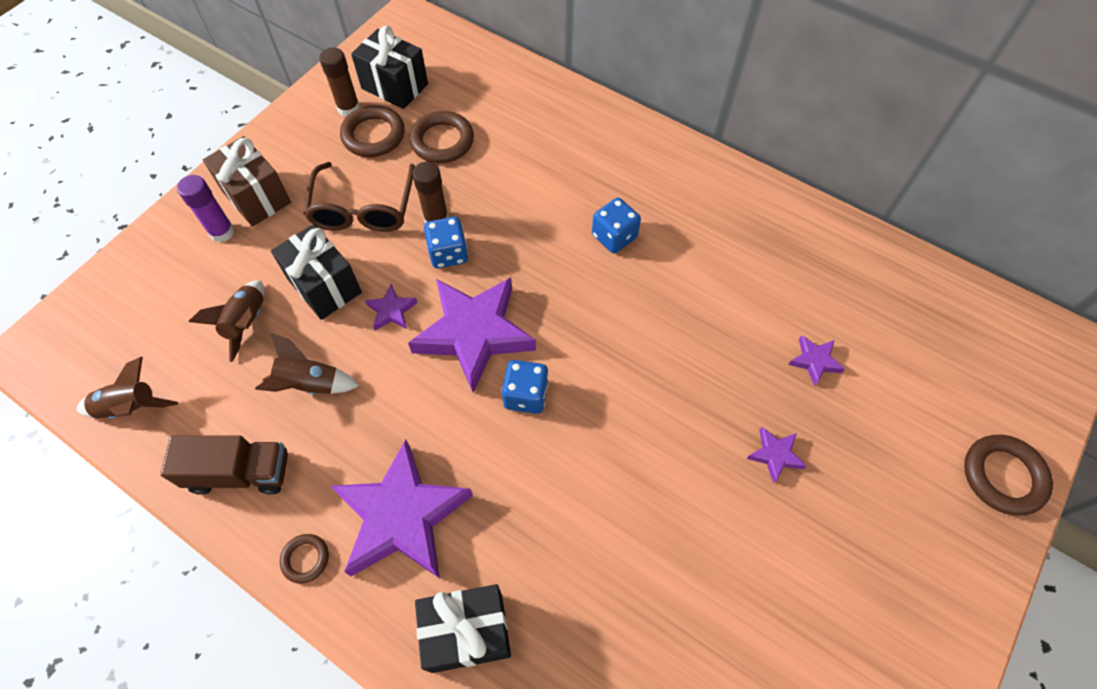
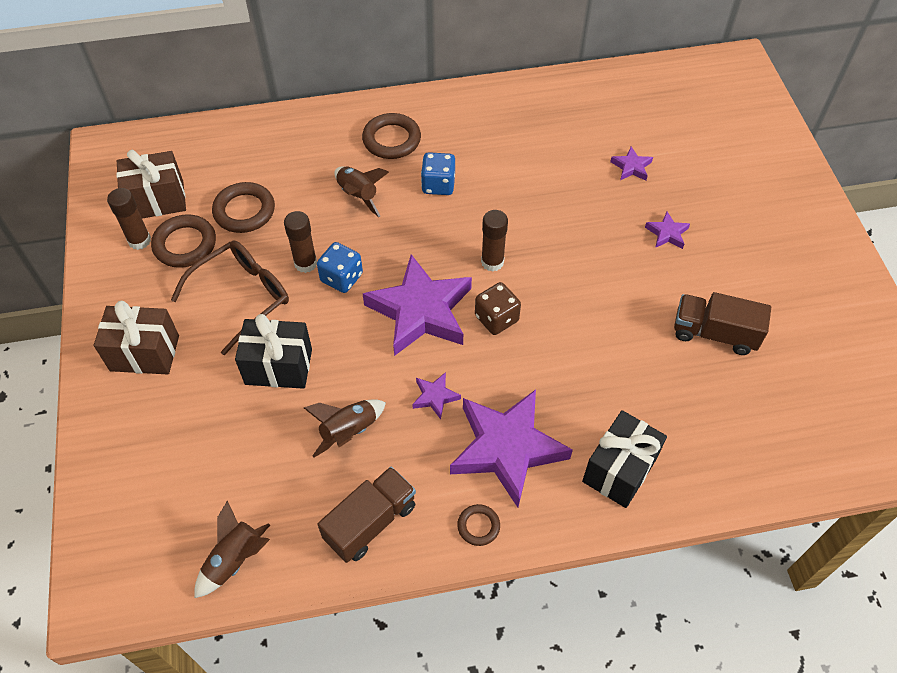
camera: 45 degrees left, 5 degrees down
(222, 232) = (148, 397): purple glue stick -> none
(247, 323) = (251, 435): brown rocket -> brown rocket (358, 195)
(363, 209) = (242, 297): brown glasses -> brown glasses turned 90 degrees counterclockwise
(391, 311) = (347, 342): purple star -> purple star (435, 397)
(395, 86) = (157, 200): black gift -> brown gift
(526, 395) = (496, 318): blue dice -> brown dice
(580, 342) = (492, 262): none -> brown glue stick
(707, 595) = (714, 333): none -> brown truck
(1003, 476) = (779, 152): brown ring -> brown ring (391, 140)

